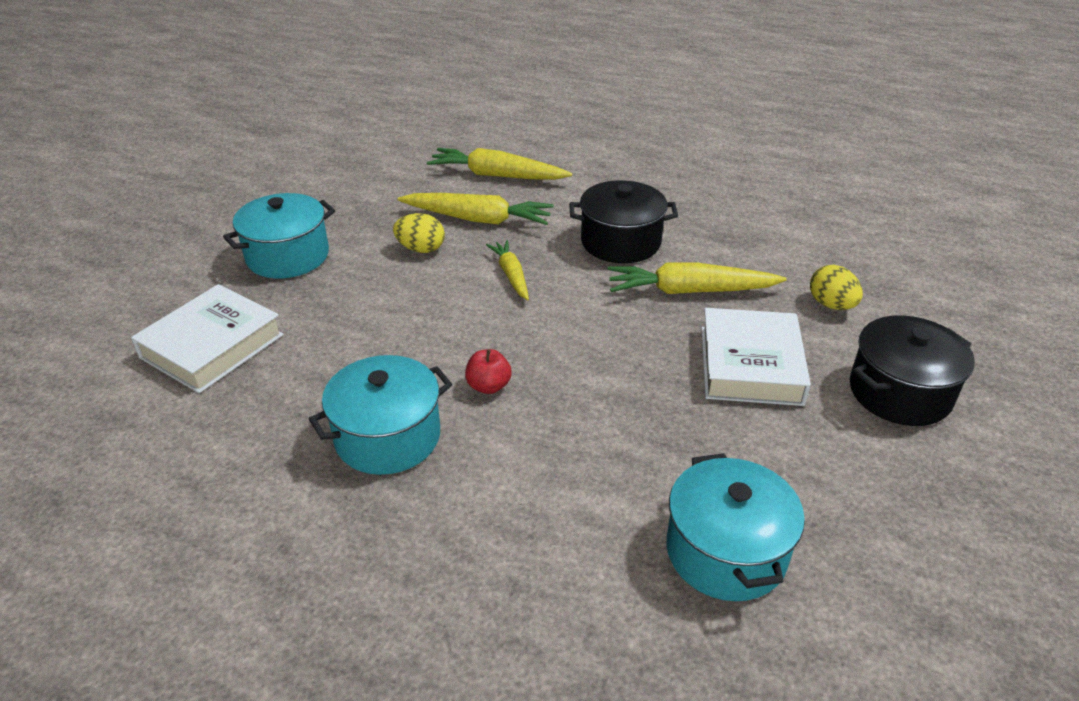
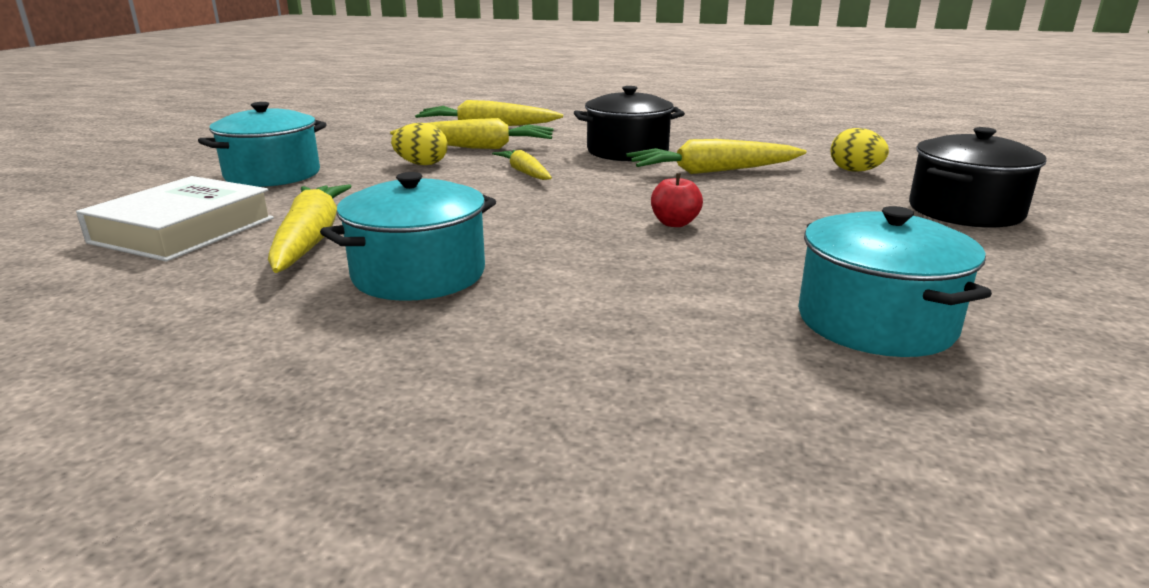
camera: 10 degrees left, 15 degrees down
(310, 373) = (311, 239): none -> yellow carrot
(488, 386) = (529, 234): red apple -> red apple (674, 223)
(750, 365) = (804, 205): white book -> none

